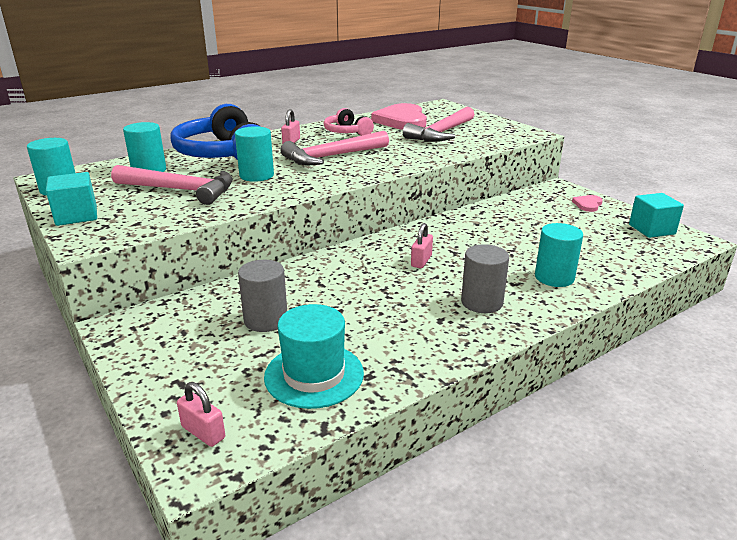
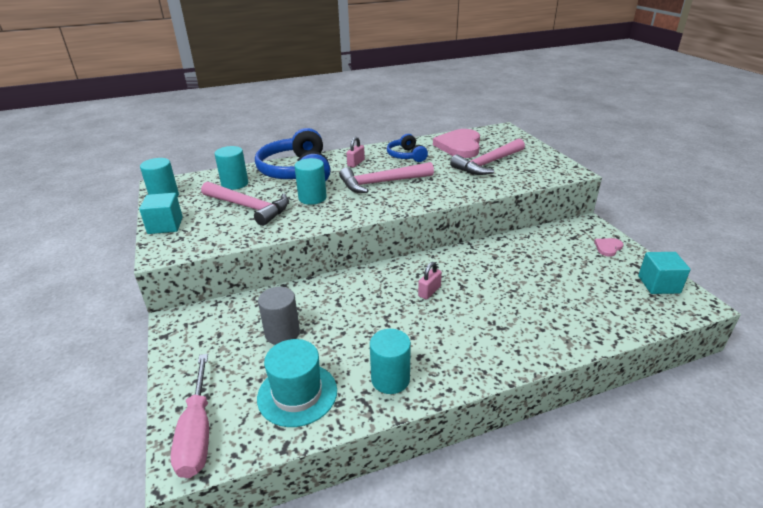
camera: 15 degrees right, 5 degrees up
(203, 432) = (197, 432): pink padlock -> pink screwdriver
(347, 132) = (406, 156): pink headphones -> blue headphones
(482, 302) = (462, 343): grey cylinder -> none
(554, 277) = (539, 326): turquoise cylinder -> turquoise cylinder (390, 379)

